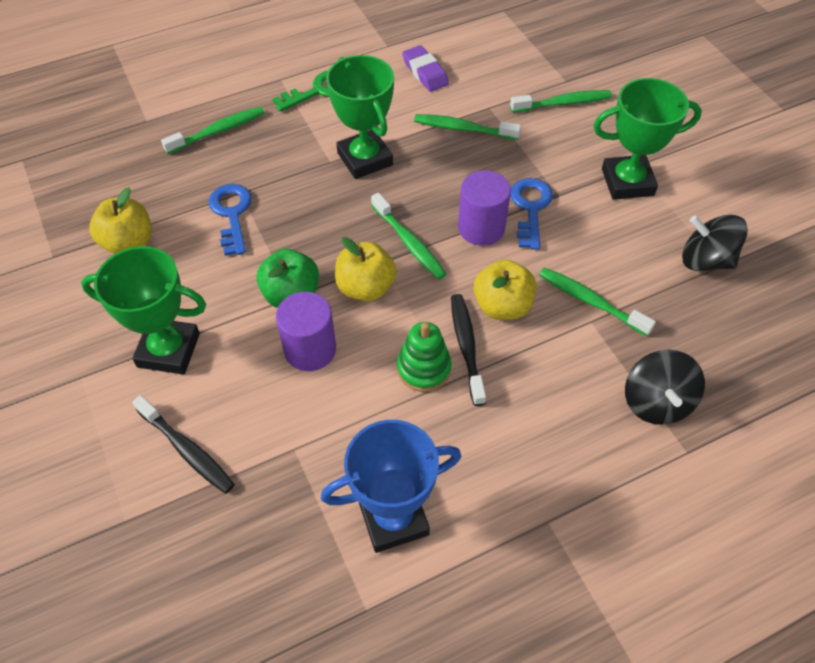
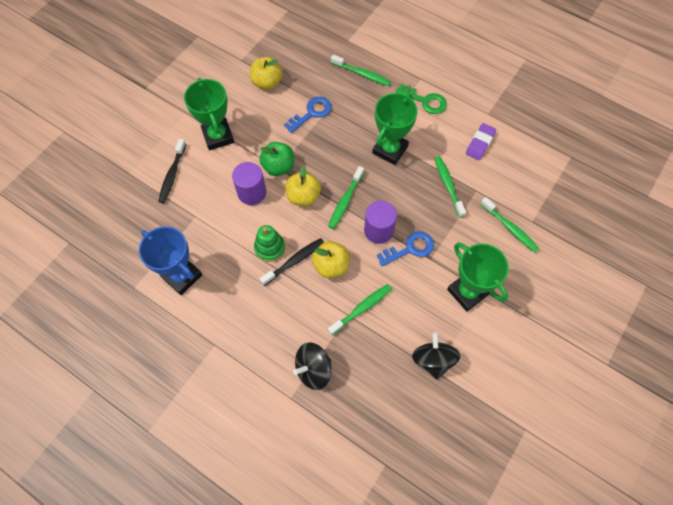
camera: 60 degrees right, 10 degrees up
(590, 301) = (362, 308): green toothbrush -> green toothbrush turned 45 degrees clockwise

